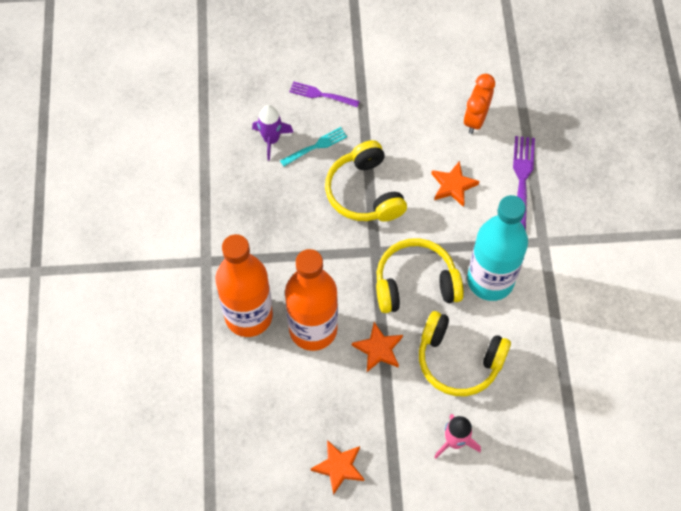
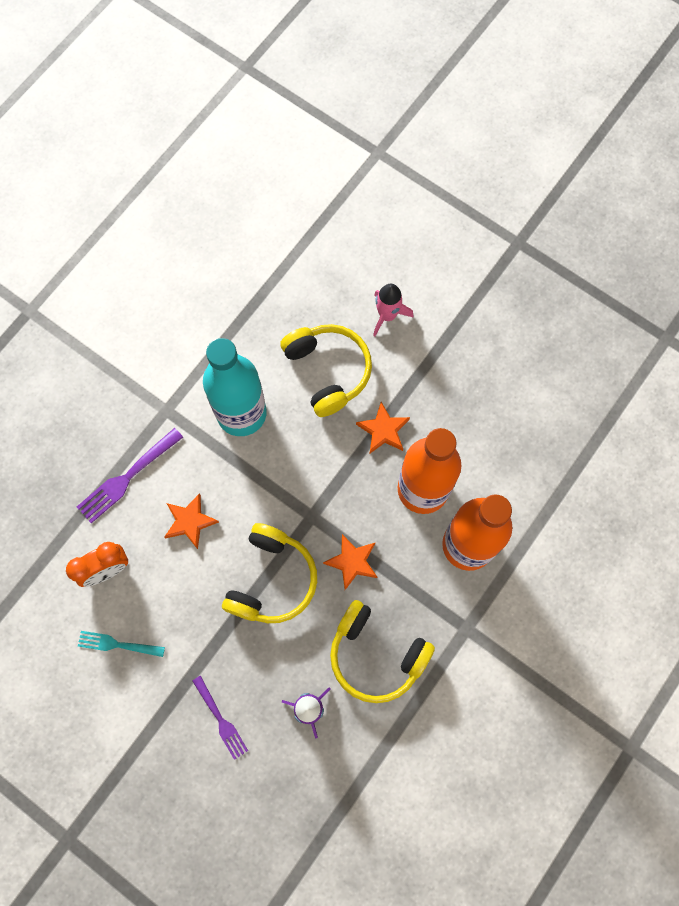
camera: 140 degrees left, 10 degrees up
(315, 147) = (274, 665): turquoise fork -> turquoise fork (118, 644)
(339, 467) = (491, 365): orange star -> orange star (352, 562)
(415, 283) = (304, 460): yellow headphones -> yellow headphones (376, 655)

